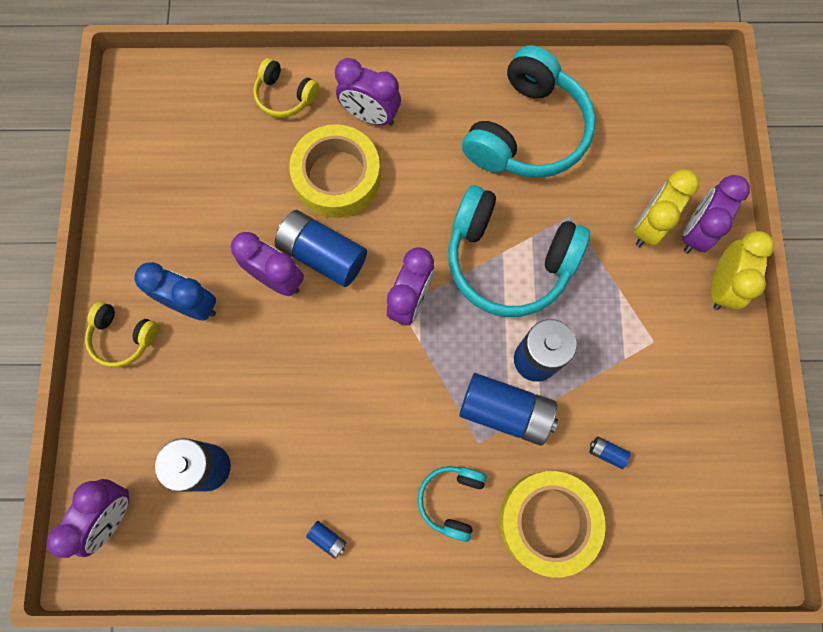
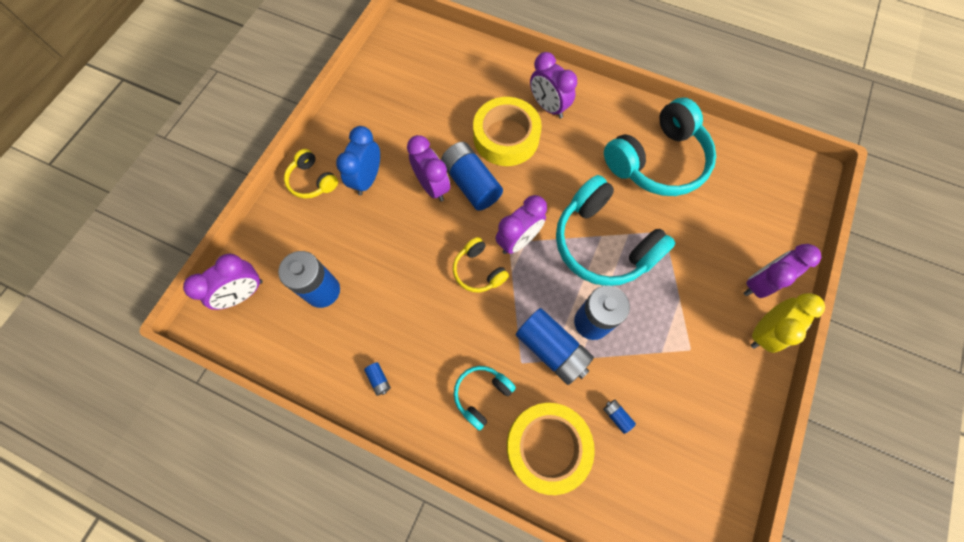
camera: 25 degrees right, 5 degrees down
(192, 304) = (367, 179): blue clock -> blue clock turned 120 degrees counterclockwise
(285, 96) = (495, 72): yellow headphones -> yellow headphones (478, 271)
(649, 226) = (723, 263): yellow clock -> none

